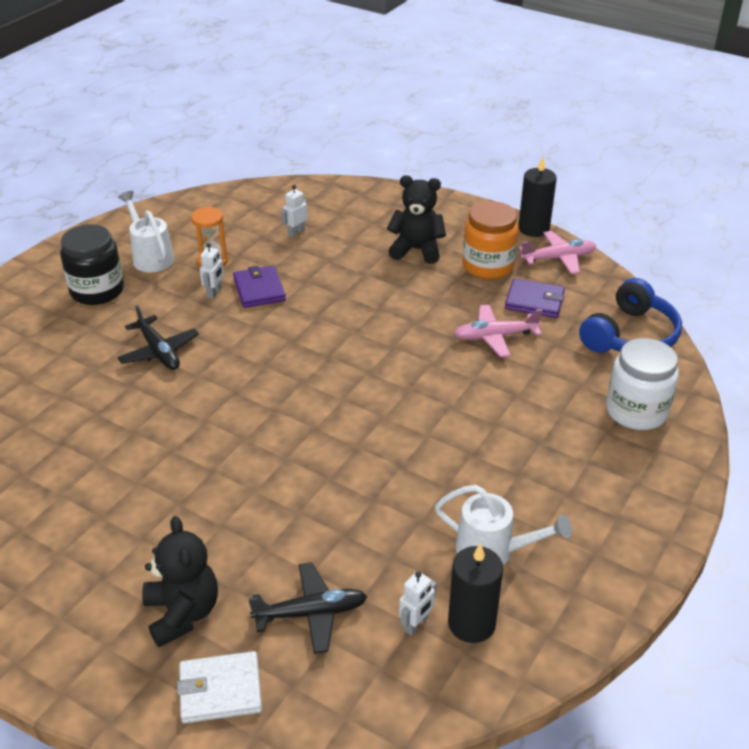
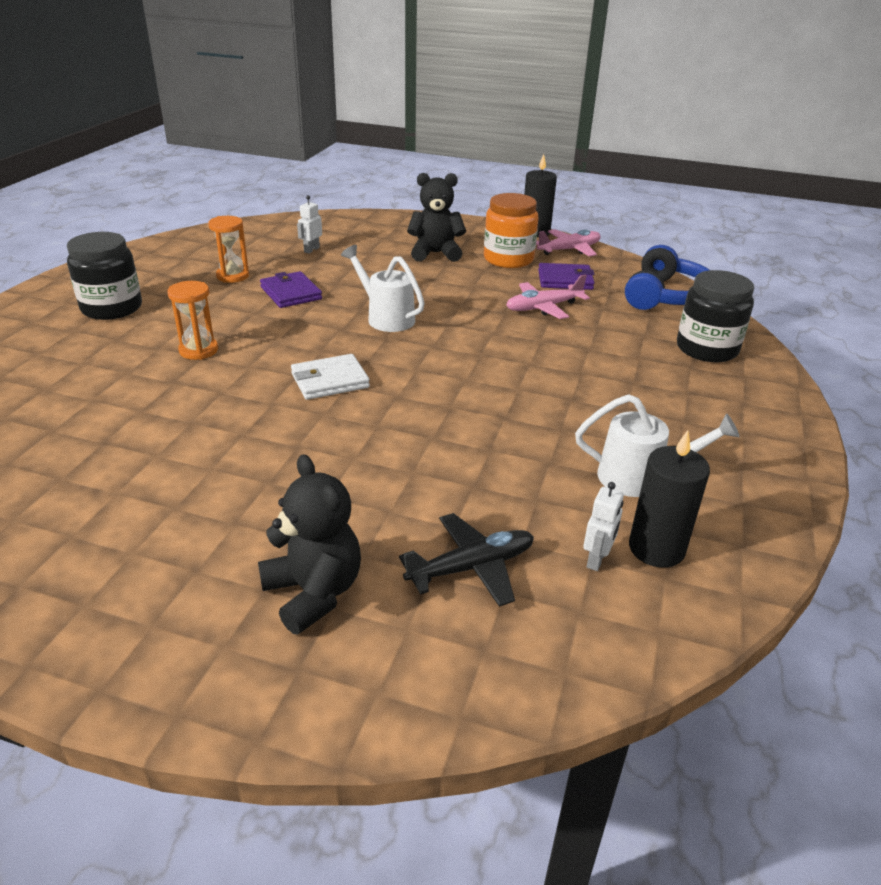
camera: 15 degrees left, 5 degrees down
(150, 256) = (164, 277): white watering can -> white watering can (386, 317)
(159, 351) = (198, 350): black plane -> orange hourglass
(214, 292) = (244, 299): white robot -> none
(220, 690) = (395, 671): white wallet -> white wallet (330, 380)
(636, 411) = (706, 349): white jar -> black jar

